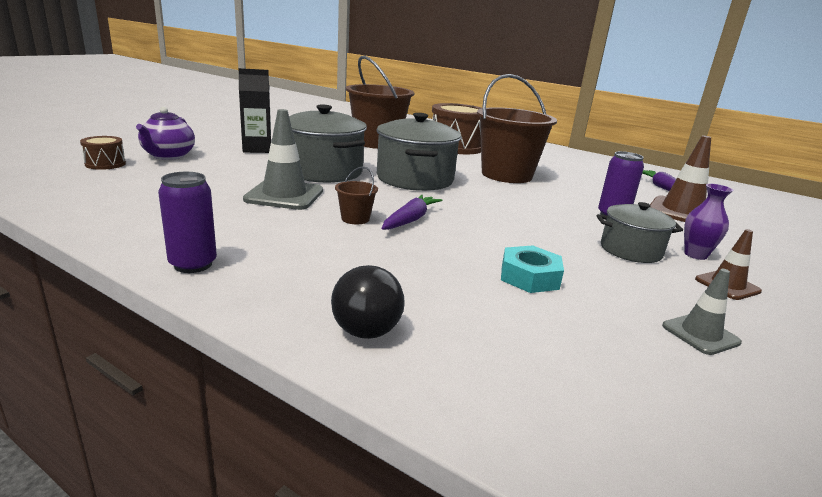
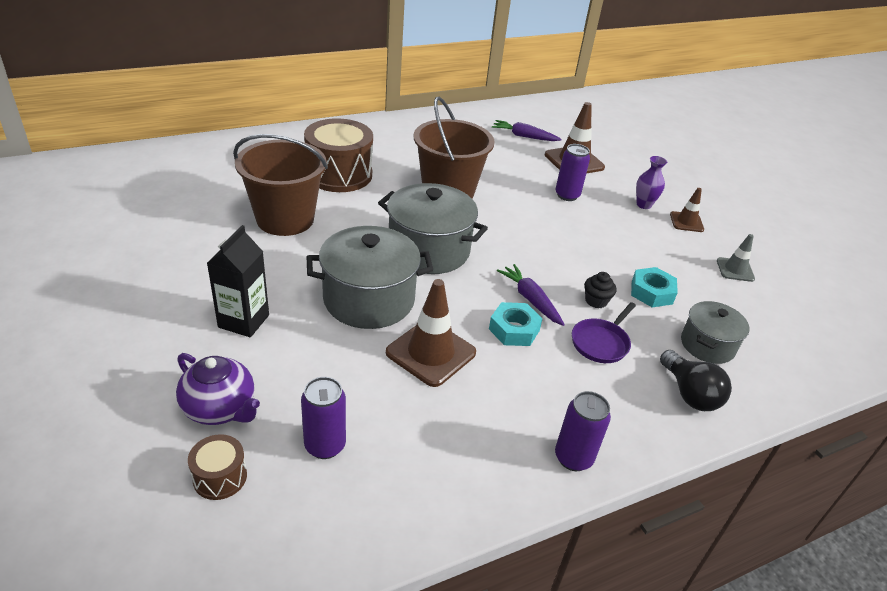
camera: 60 degrees left, 15 degrees up
(150, 181) = (325, 445): none -> purple can
(284, 195) = (431, 353): grey traffic cone -> brown traffic cone
(355, 219) = (514, 329): brown bucket -> turquoise nut
(365, 322) = (689, 394): black light bulb -> black light bulb turned 45 degrees clockwise
(391, 258) = (601, 343): none -> purple pan
(458, 248) = (596, 301): none -> black cupcake
(630, 250) = (628, 226): grey pot -> grey pot (707, 345)

